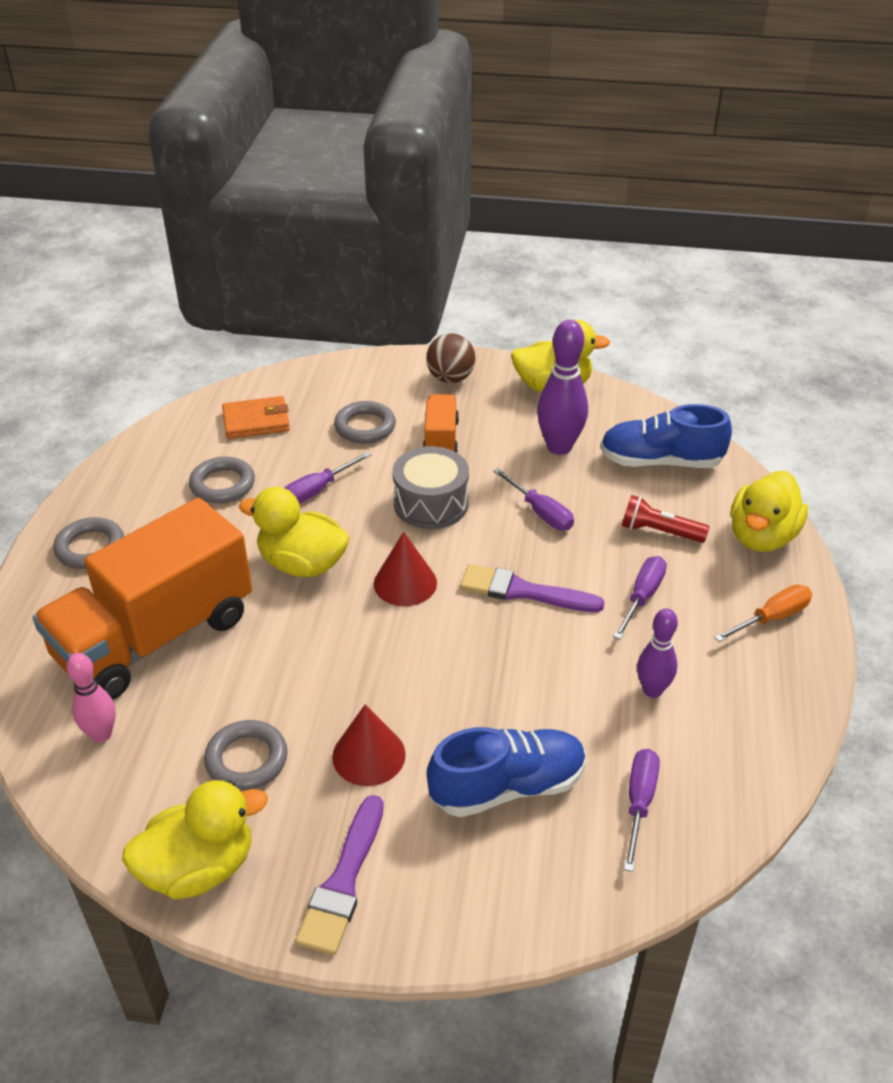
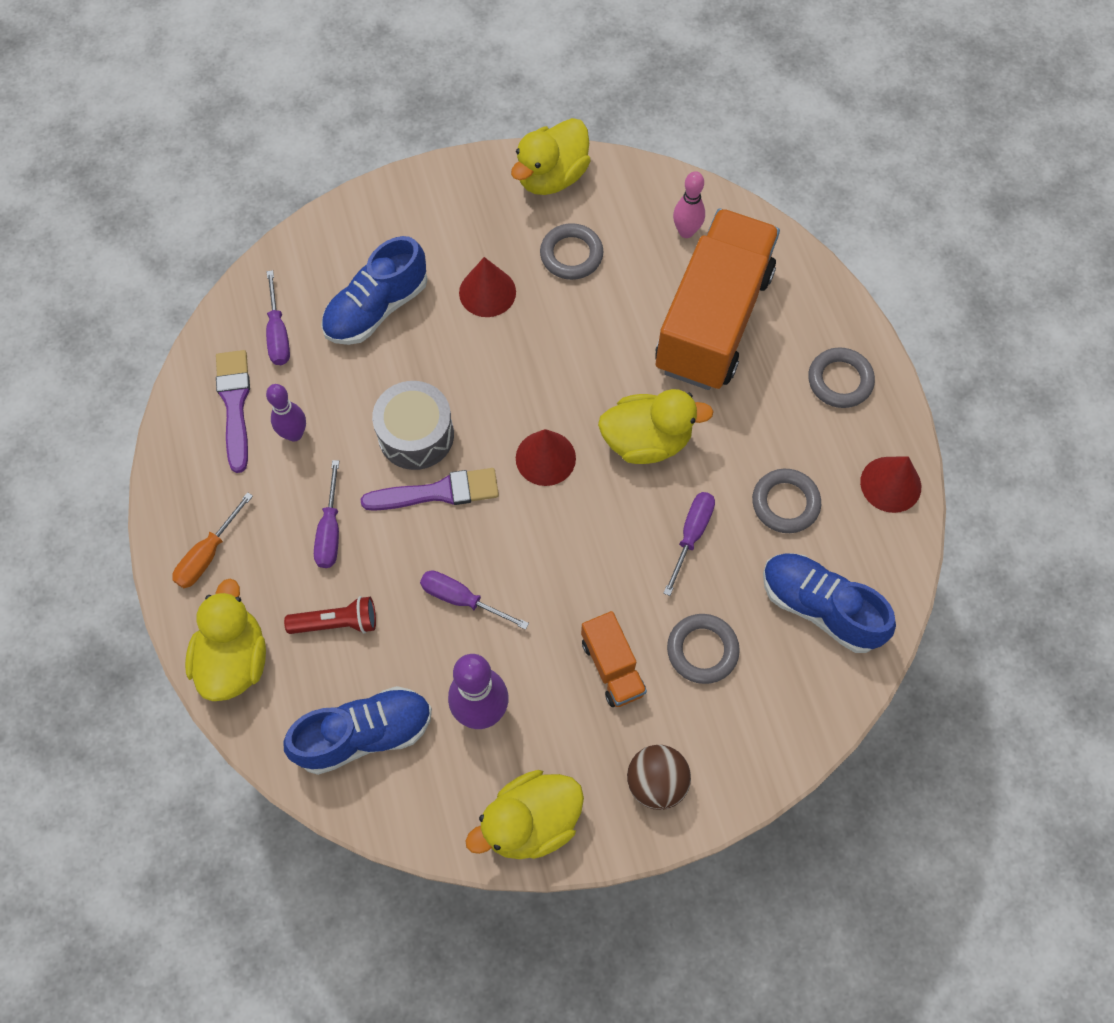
camera: 155 degrees right, 25 degrees up
(127, 468) = (890, 484): none -> red cone
(256, 421) = (820, 607): orange wallet -> blue shoe
(343, 881) = (455, 204): purple brush -> purple brush (235, 404)
(431, 503) = (573, 565): grey drum -> grey drum (416, 435)

